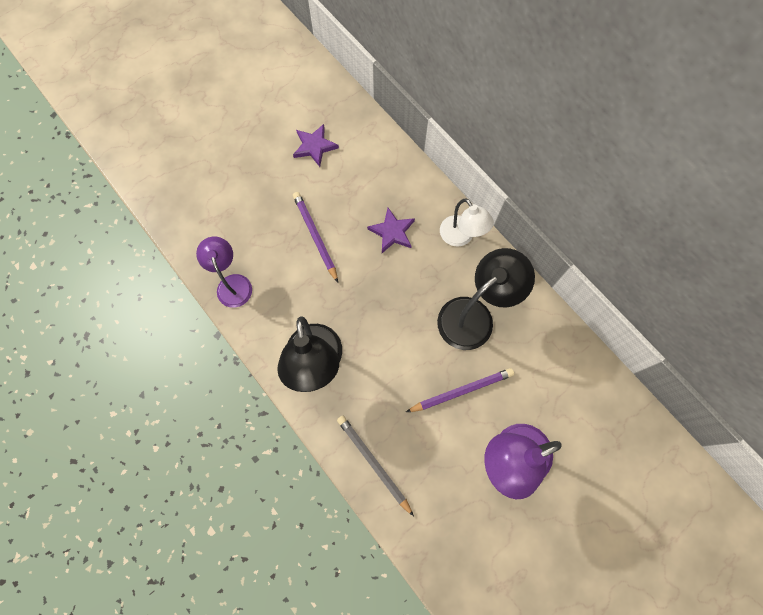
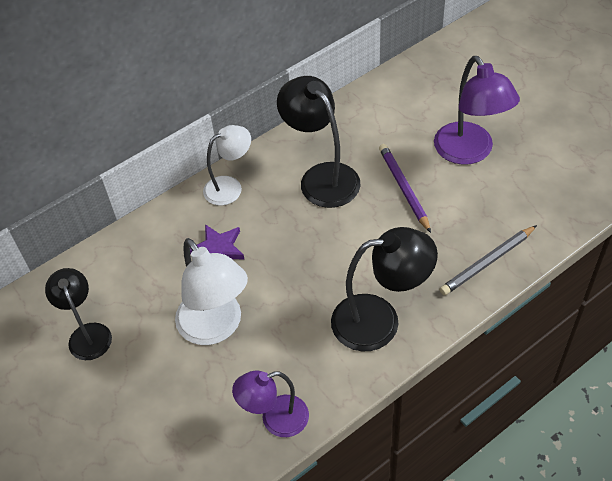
camera: 85 degrees left, 20 degrees down
(314, 146) = (87, 334): purple star -> black lamp
(315, 236) = (216, 327): purple pencil -> white lamp

